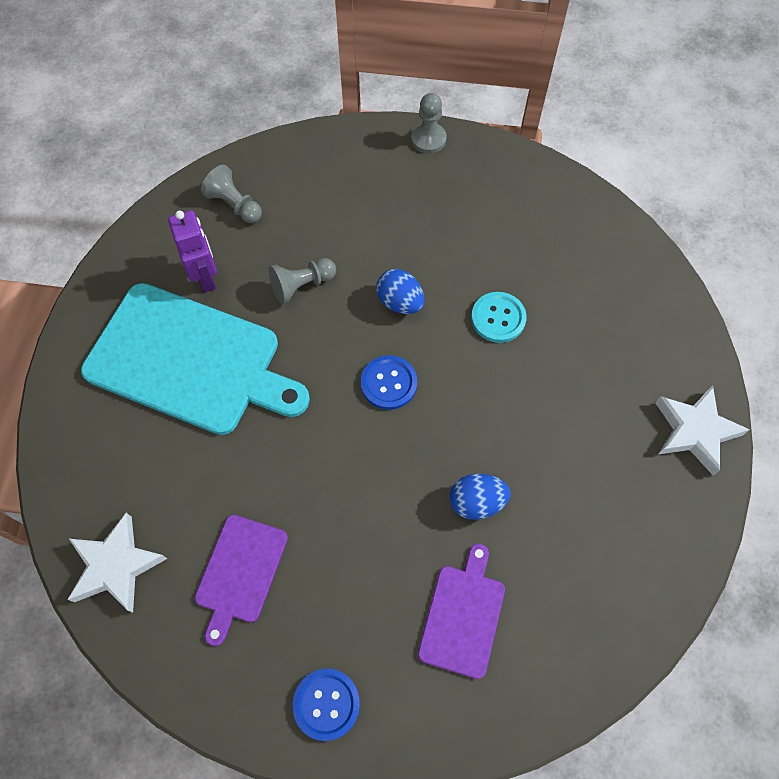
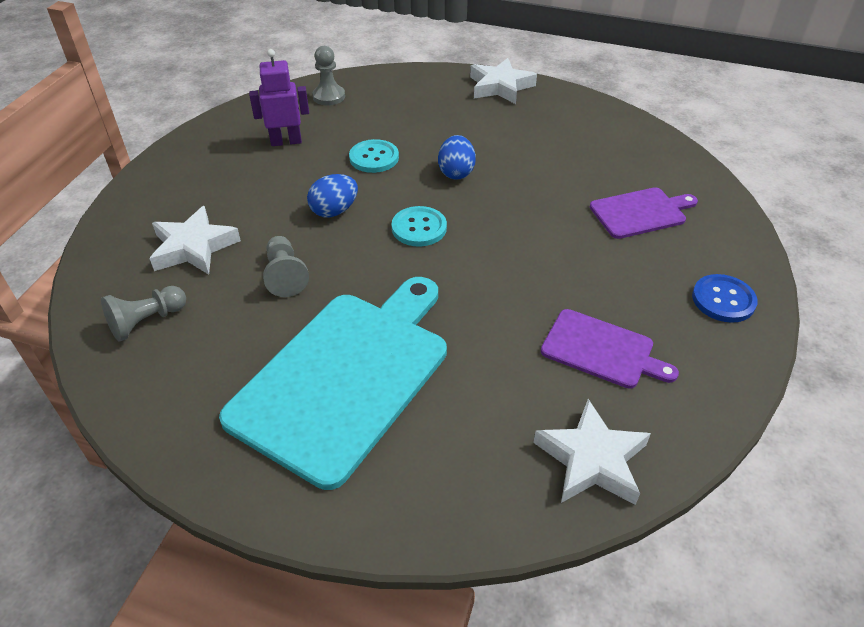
camera: 80 degrees left, 20 degrees down
(206, 277) = (237, 355): purple robot -> purple robot (286, 141)
(327, 206) = (193, 247): none -> white star
(388, 383) = (419, 228): blue button -> turquoise button
(428, 139) = (155, 171): grey pawn -> grey pawn (329, 97)
(462, 615) = (640, 212): purple cutting board -> purple cutting board turned 135 degrees clockwise
(476, 502) = (543, 192): blue egg -> blue egg (456, 172)

